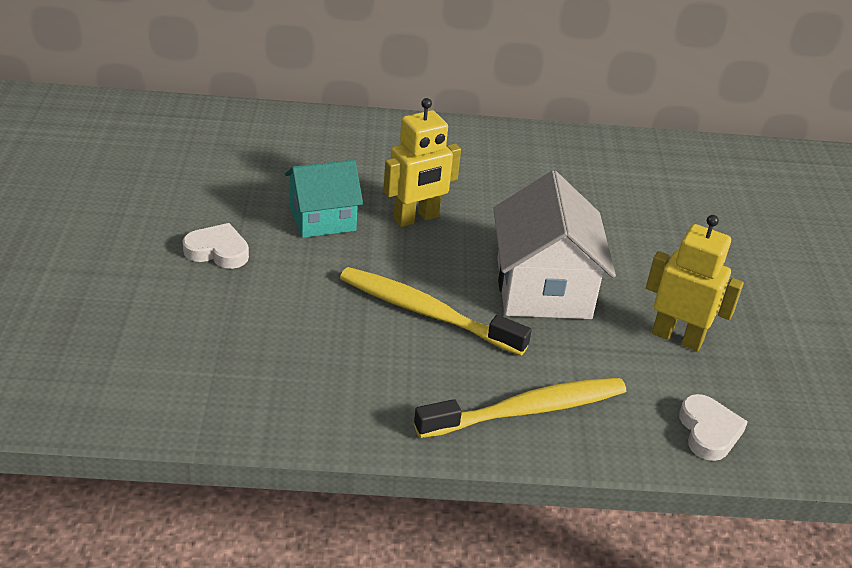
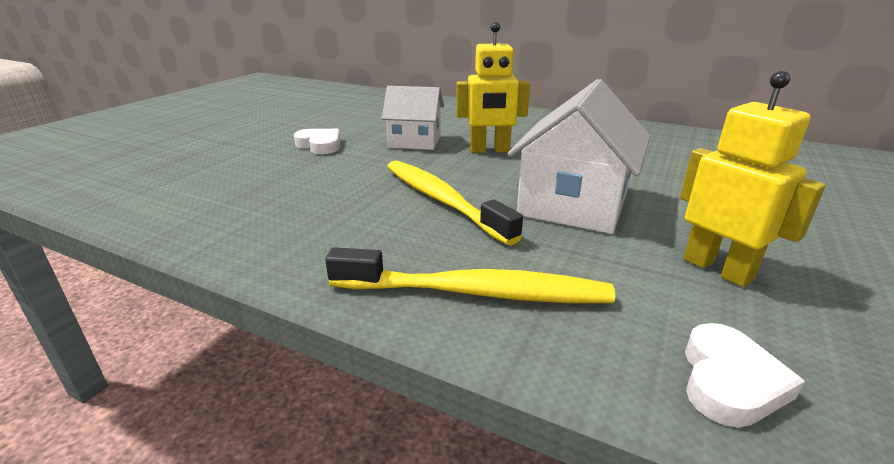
camera: 30 degrees right, 10 degrees down
(322, 219) = (415, 141): turquoise house -> white house

